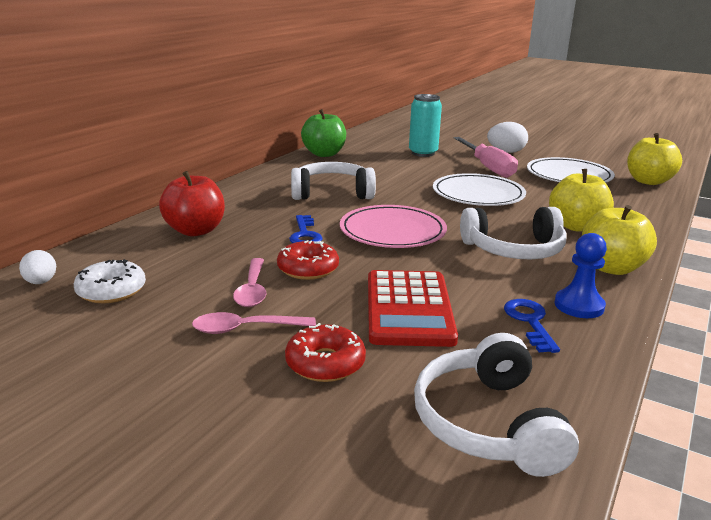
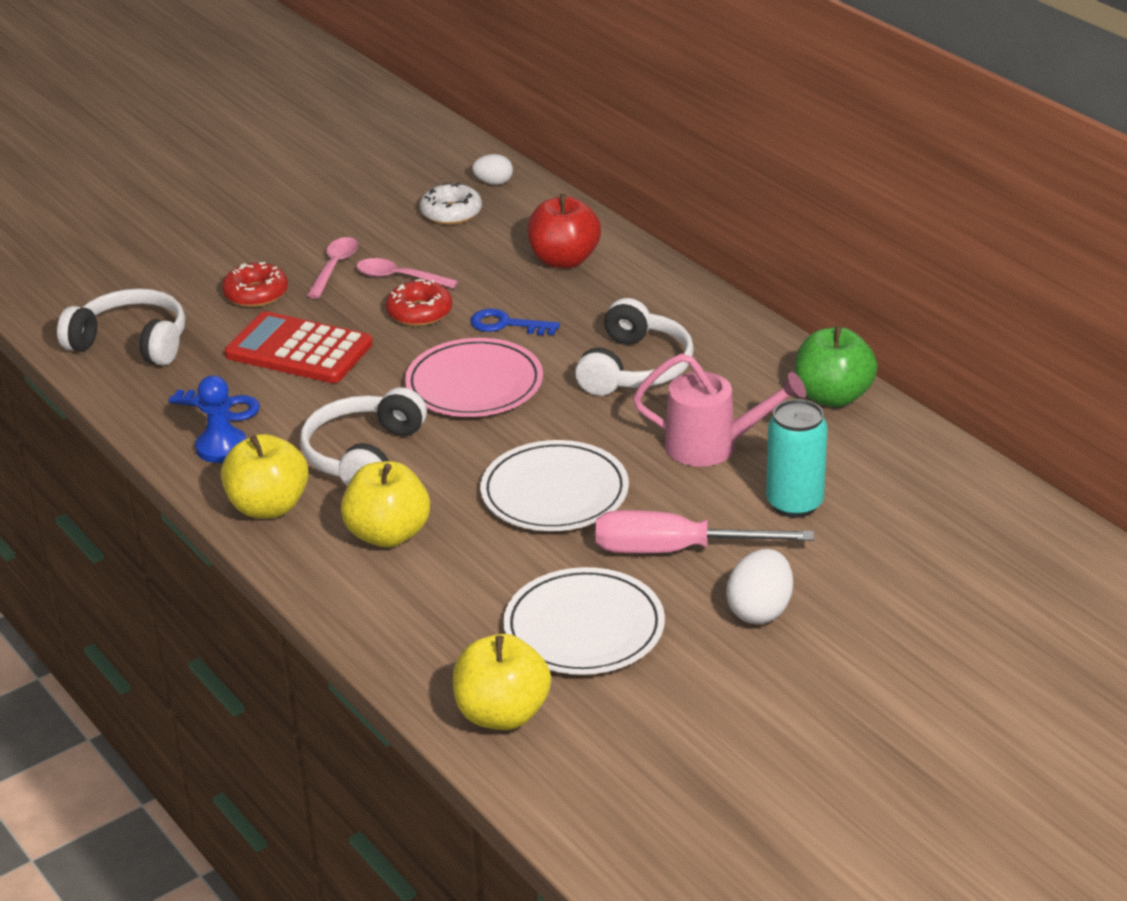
camera: 115 degrees right, 10 degrees up
(394, 170) = (712, 446): none -> pink watering can

